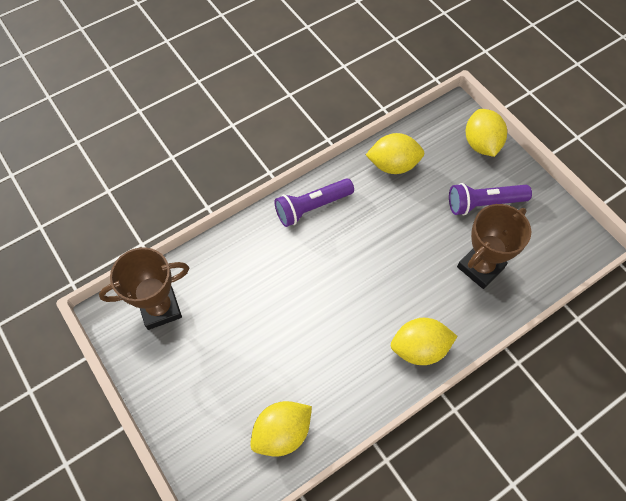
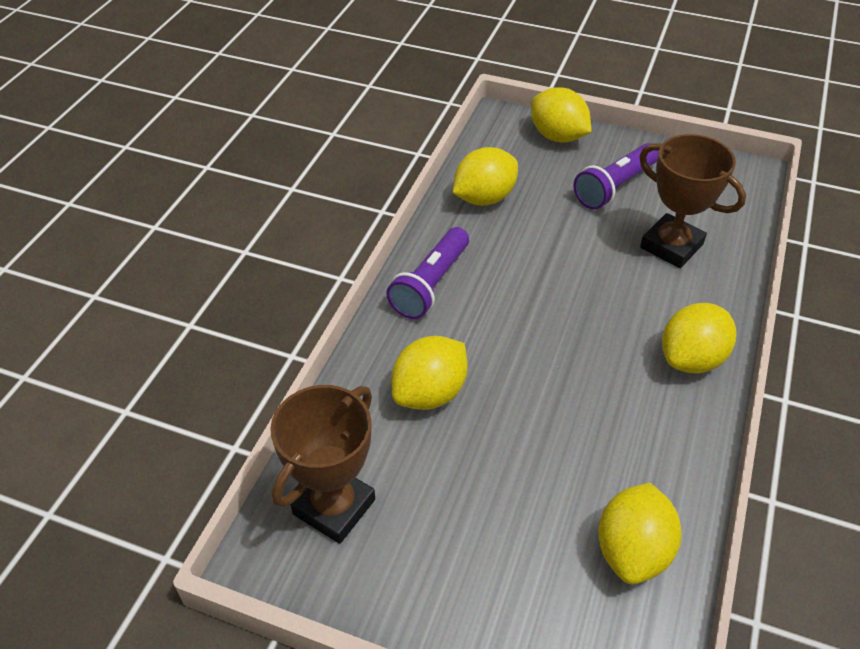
camera: 35 degrees left, 15 degrees down
(256, 275) = (430, 393): none -> yellow lemon
(480, 267) = (671, 246): brown trophy -> brown trophy turned 60 degrees counterclockwise

